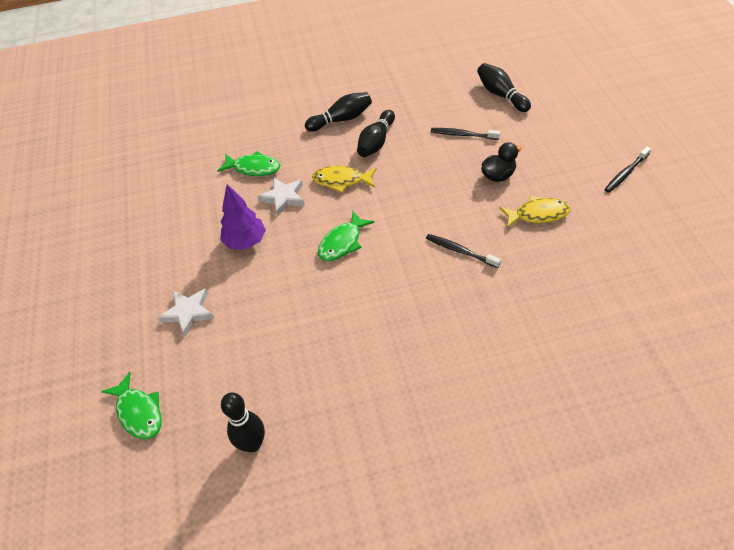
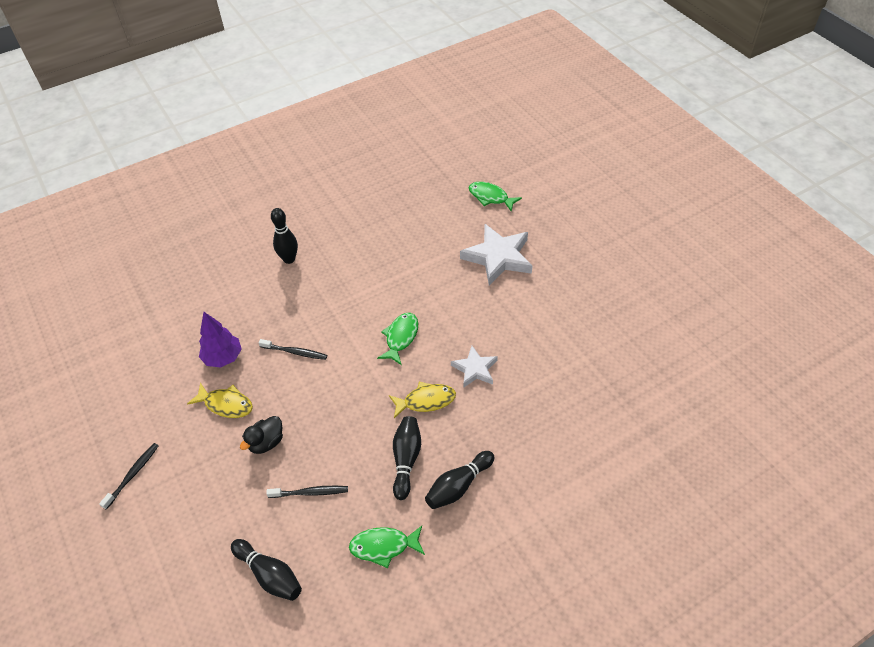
camera: 160 degrees right, 0 degrees up
(188, 313) = (498, 257): white star -> white star, size x1.72
(245, 242) = (486, 320): purple tree -> purple tree (223, 358)
(252, 444) = (408, 199): black bowling pin -> black bowling pin (289, 259)
(253, 168) = (523, 396): green fish -> green fish (383, 546)
(538, 214) = (226, 404): yellow fish -> yellow fish turned 135 degrees counterclockwise

